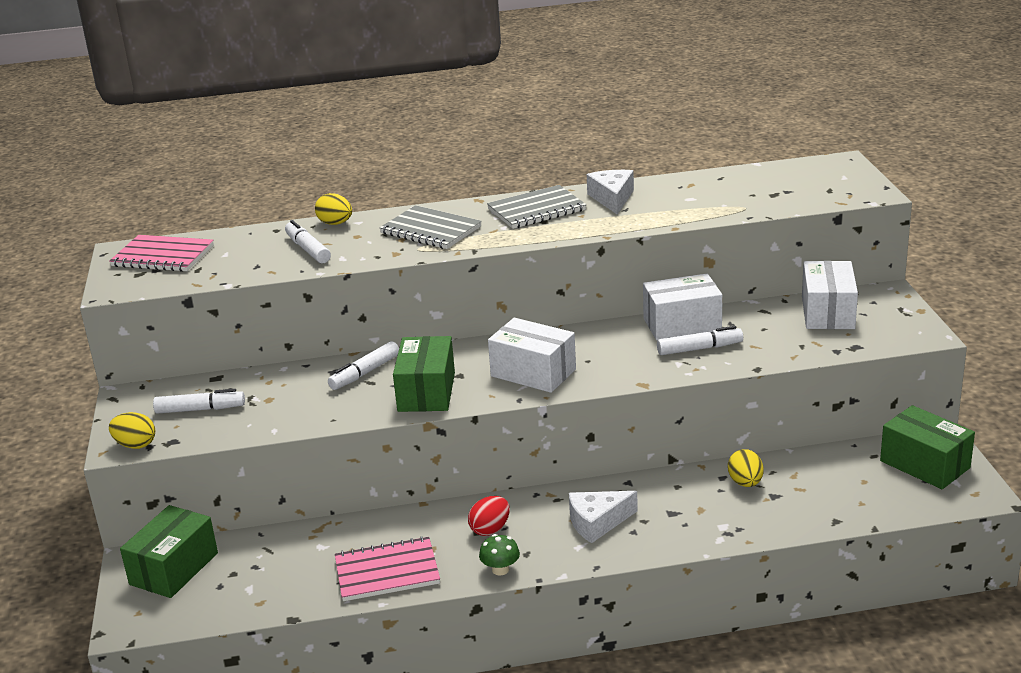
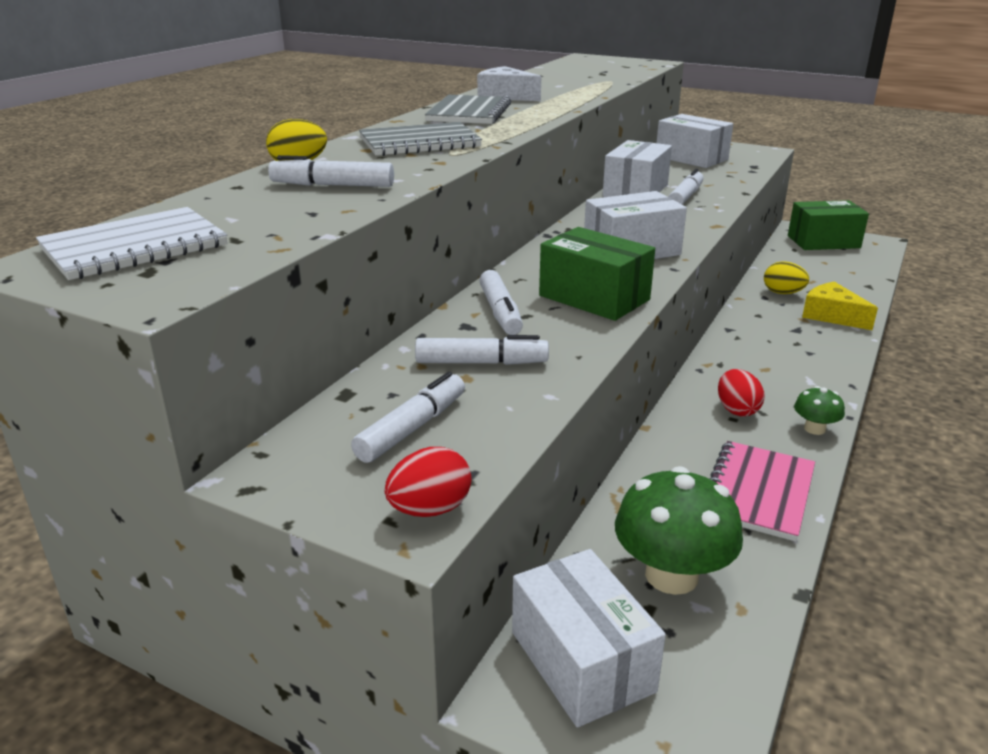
camera: 55 degrees left, 0 degrees up
(135, 445) = (430, 510): yellow egg -> red egg
(163, 256) = (134, 247): pink notebook -> white notebook
(174, 568) = (581, 661): green box -> white box
(268, 570) = (671, 575): none -> green mushroom
(291, 396) = (481, 363): none -> white marker
(597, 522) = (779, 361): white cheese -> none
(728, 521) = (832, 316): none -> yellow cheese

